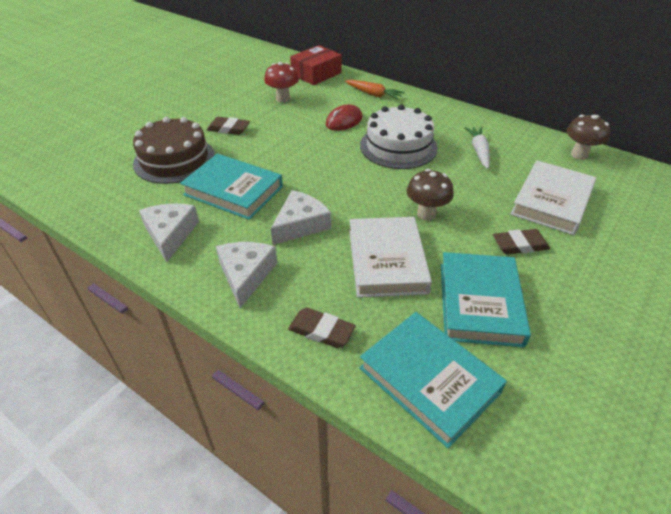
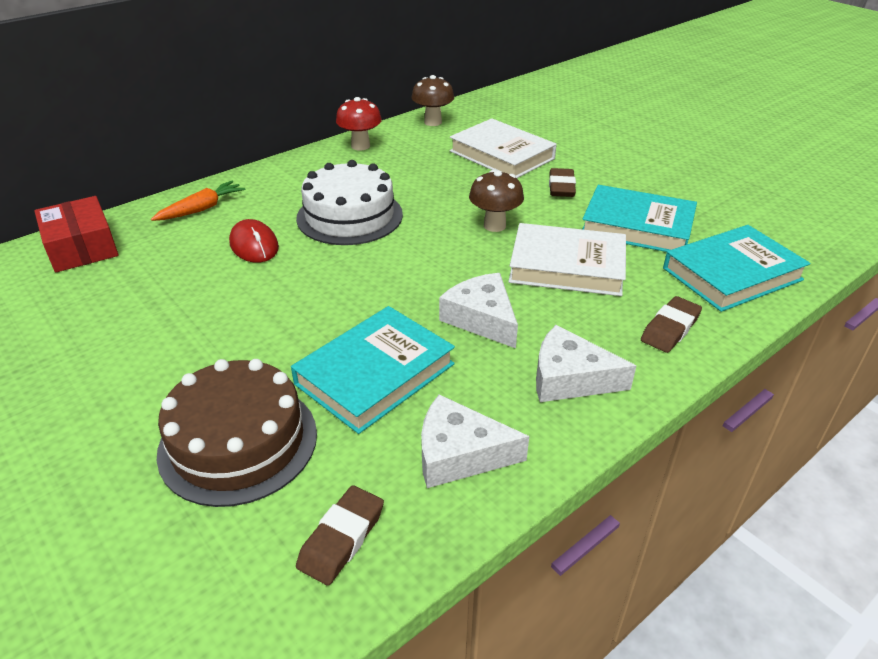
camera: 75 degrees left, 5 degrees down
(228, 129) = (183, 364): brown eraser -> brown eraser (341, 538)
(283, 99) = (133, 292): red mushroom -> red mushroom (360, 146)
(479, 151) = (394, 169): white carrot -> none

